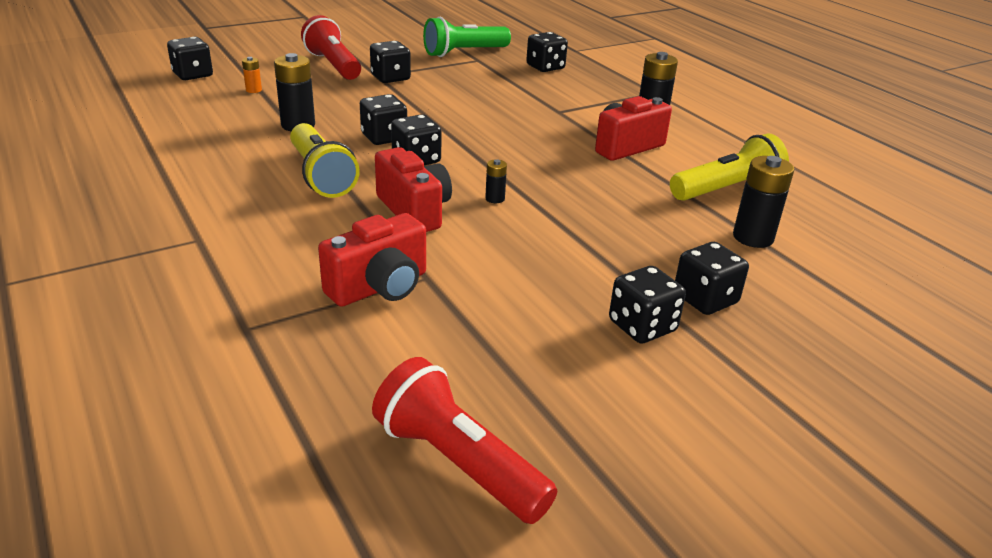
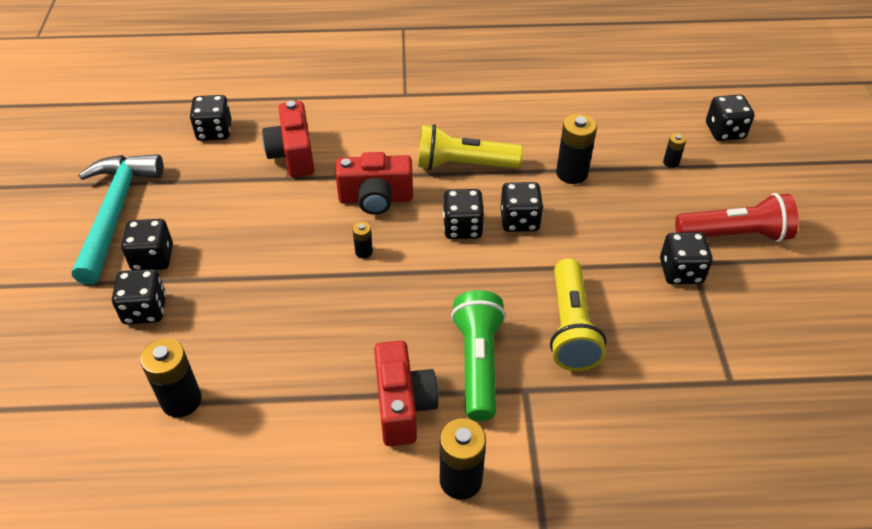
camera: 120 degrees right, 15 degrees up
(253, 90) = (671, 162): orange battery -> black battery
(458, 463) = (134, 141): red flashlight -> none
(464, 53) = (763, 377): green flashlight -> green flashlight (478, 363)
(545, 67) = (684, 451): black dice -> black dice (214, 131)
(612, 397) = (116, 213): none -> turquoise hammer
(726, 189) = (265, 440): yellow flashlight -> yellow flashlight (571, 327)

